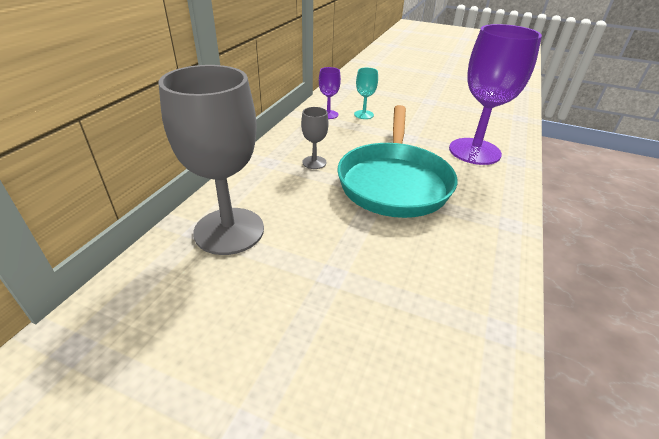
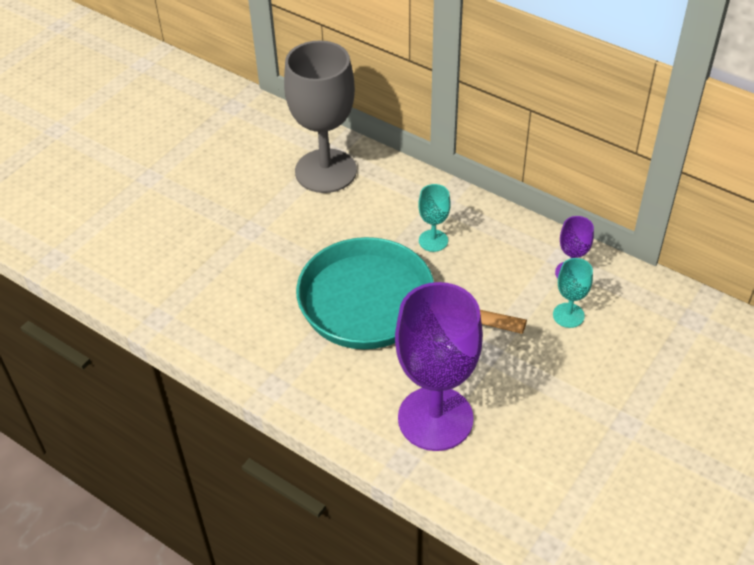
camera: 105 degrees right, 10 degrees up
(314, 162) = (433, 240): grey goblet -> turquoise goblet

